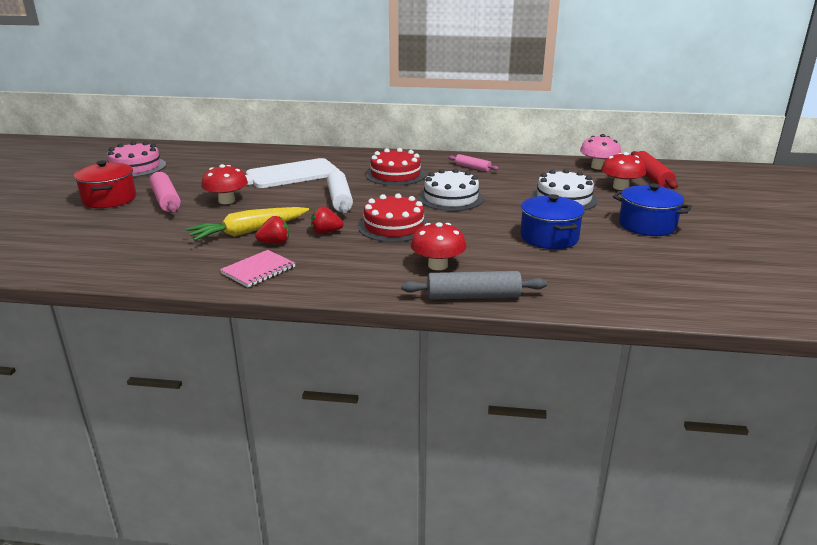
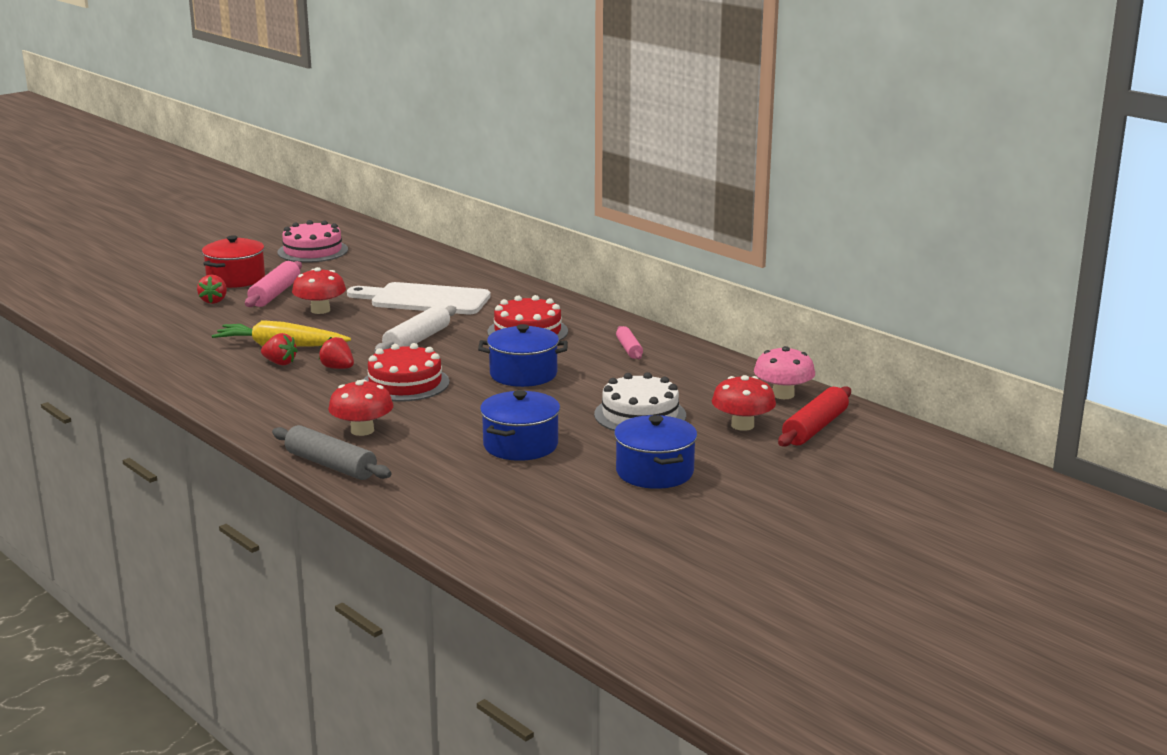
camera: 40 degrees right, 5 degrees down
(123, 218) = (214, 301): none -> red strawberry
(258, 270) = (223, 382): pink notebook -> none
(451, 198) = (523, 374): white cake -> blue pot

